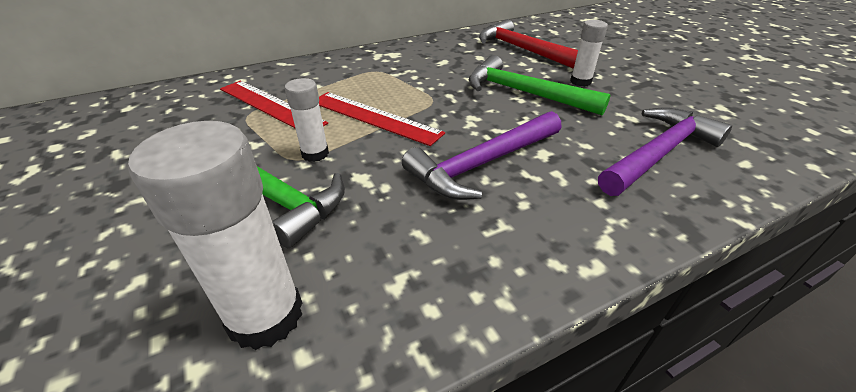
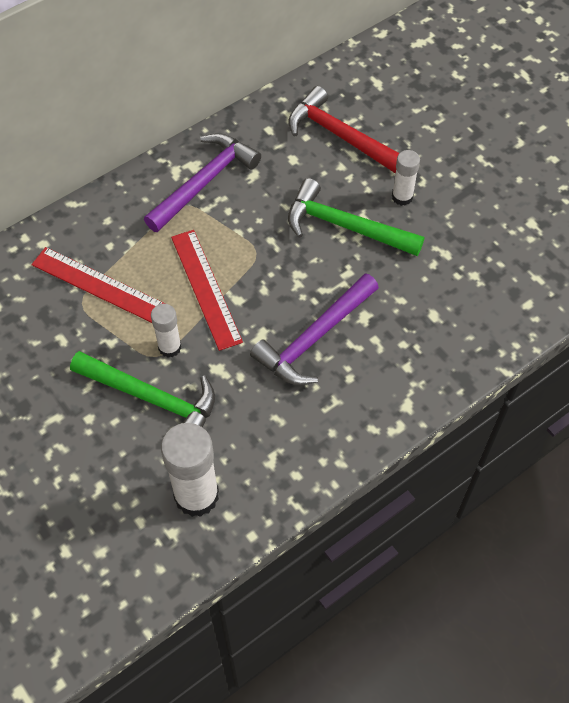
camera: 10 degrees left, 20 degrees up
(374, 117) = (205, 288): red ruler -> red ruler turned 45 degrees clockwise
(659, 153) = (460, 302): purple hammer -> purple hammer (205, 182)

